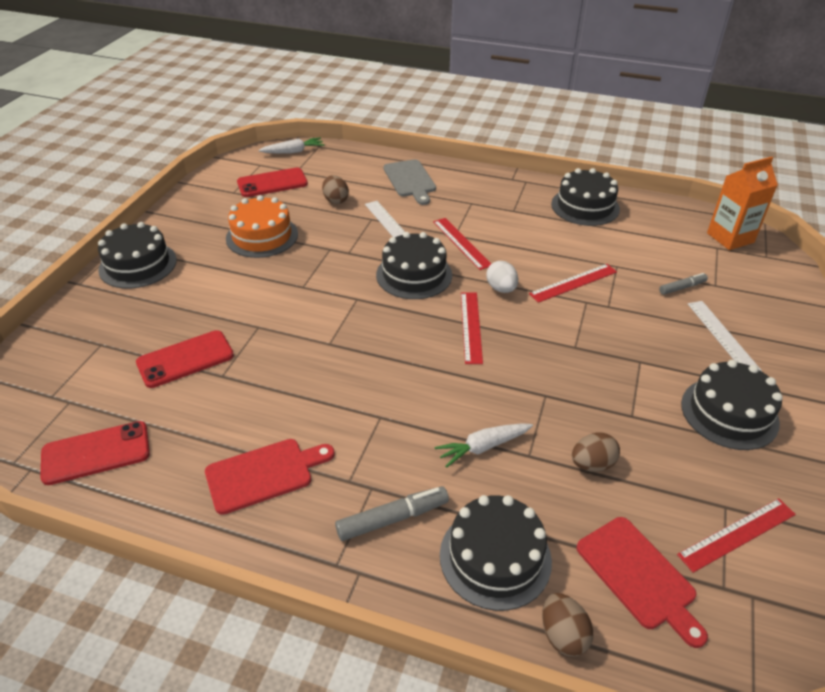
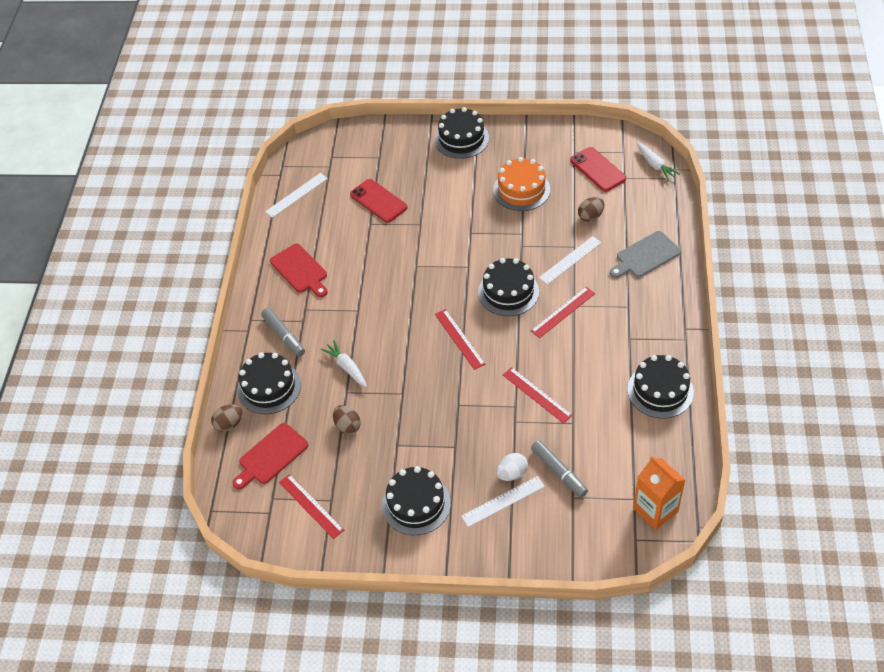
camera: 80 degrees right, 10 degrees up
(96, 453) = (296, 195): red phone -> white ruler
(471, 327) = (459, 339): red ruler -> red ruler turned 75 degrees clockwise
(501, 289) = (511, 349): white egg -> white egg (512, 473)
(682, 288) = (559, 472): grey marker -> grey marker, size x1.57

